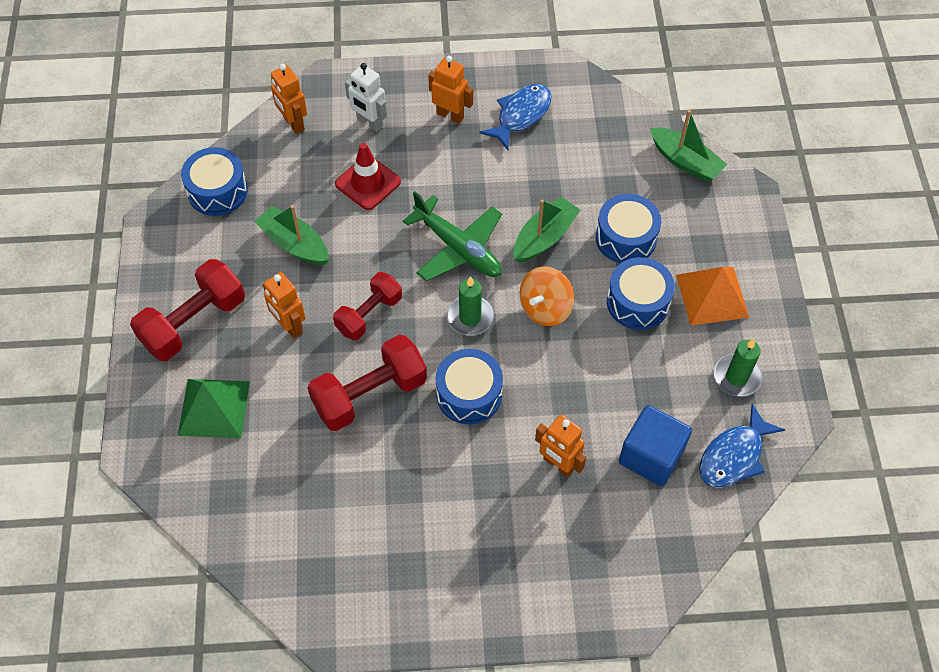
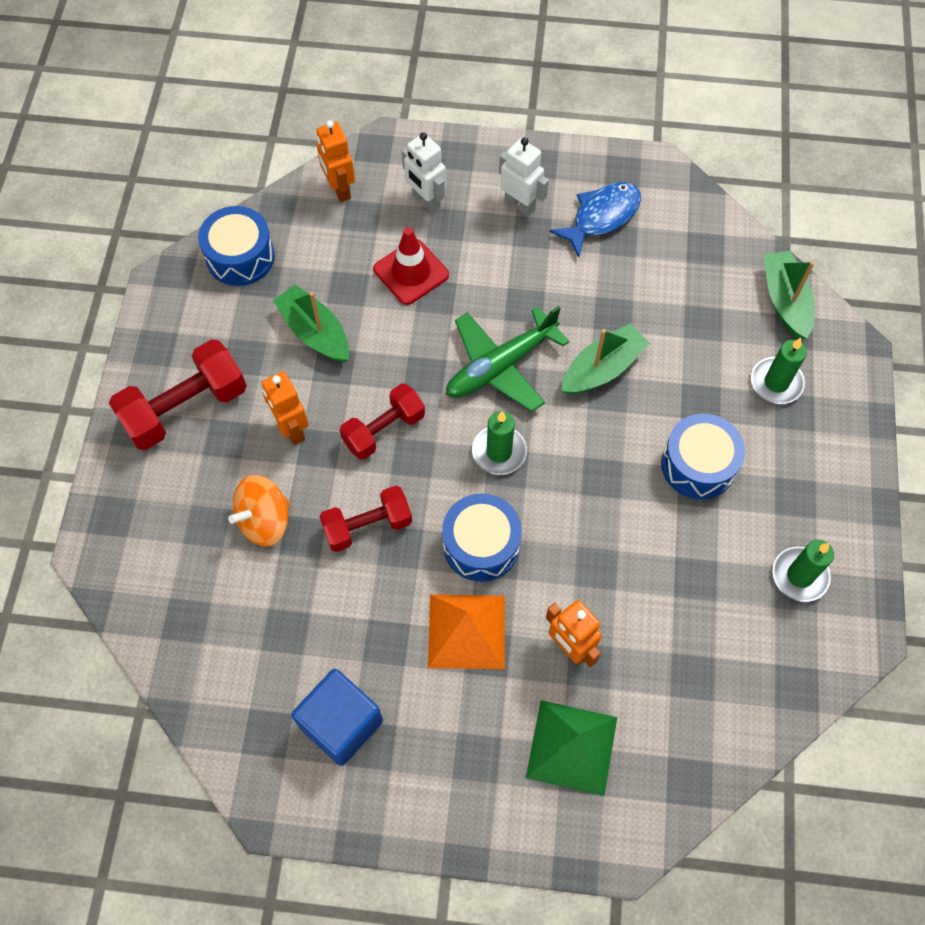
camera: 10 degrees right, 5 degrees up
(214, 408) = (189, 513): green pyramid -> green pyramid (571, 747)
(370, 394) = (367, 526): red dumbbell -> red dumbbell, size x0.66
(450, 115) = (520, 205): orange robot -> white robot
(458, 248) = (500, 366): green plane -> green plane turned 90 degrees clockwise
(545, 308) = (588, 454): orange spinning top -> orange spinning top (265, 521)
(626, 238) = (698, 384): blue drum -> none
(651, 456) = (680, 655): blue cube -> blue cube (341, 723)
(685, 161) = (785, 301): green boat -> green boat turned 150 degrees counterclockwise
(689, 227) = (776, 382): none -> green candle
(712, 295) = (788, 470): orange pyramid -> orange pyramid (466, 631)
(734, 456) = (779, 672): blue fish -> none

